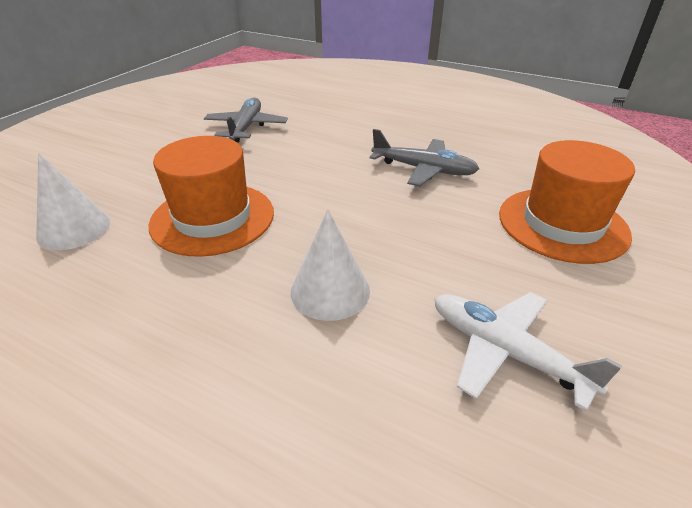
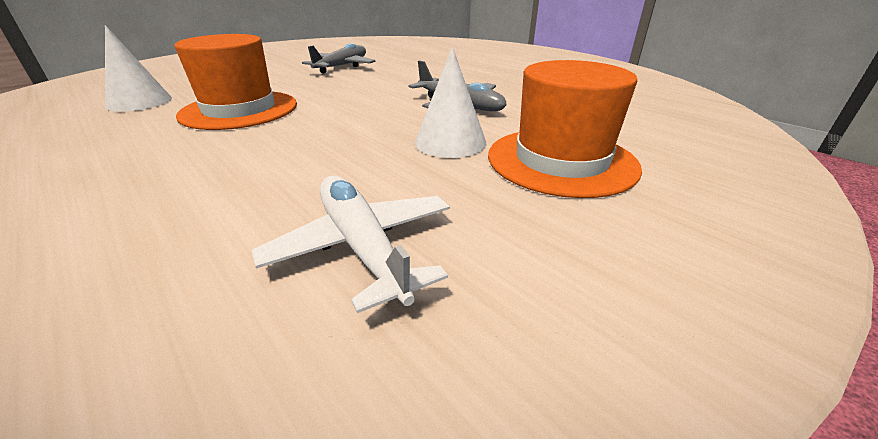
camera: 20 degrees right, 5 degrees down
(330, 291) = (261, 167): white cone -> white cone (450, 142)

